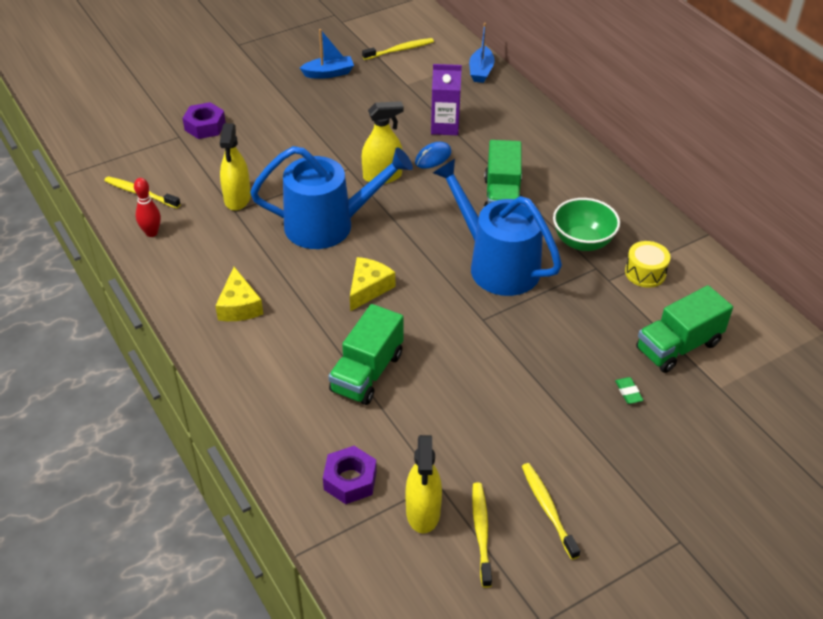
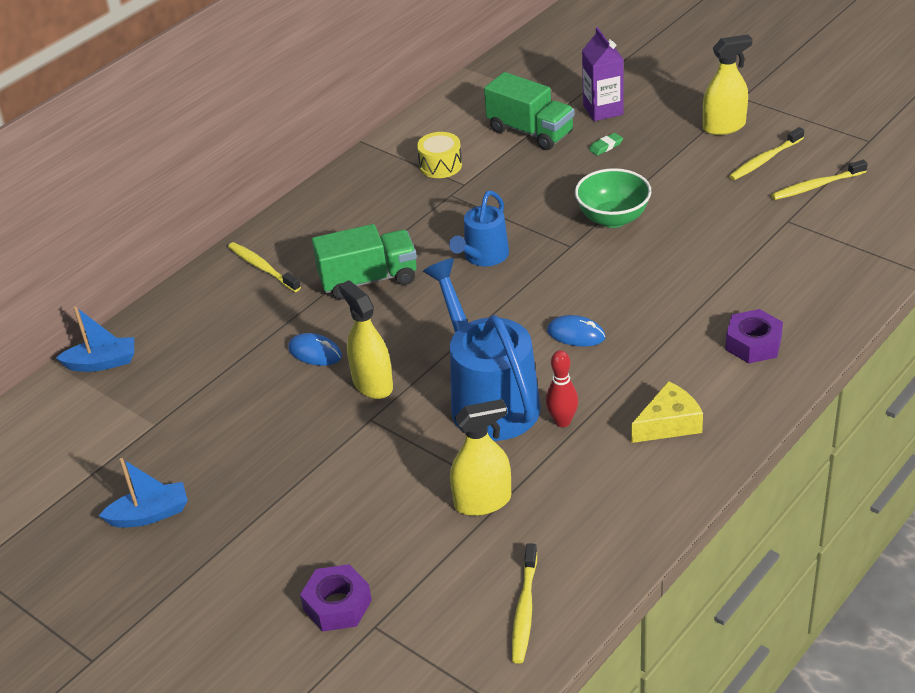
camera: 105 degrees left, 5 degrees down
(151, 233) = (596, 559): red bowling pin -> red bowling pin (562, 421)
(329, 73) = (150, 514): blue boat -> blue boat turned 105 degrees clockwise
(350, 480) = (828, 269): purple nut -> purple nut (753, 344)
(367, 372) = (695, 298): green truck -> none
(368, 288) = (576, 334): yellow cheese -> blue mouse
(399, 50) = (65, 458): yellow toothbrush -> yellow toothbrush (262, 268)
(423, 512) = (824, 220): yellow spray bottle -> yellow spray bottle (724, 126)
(445, 126) = (244, 361): purple carton -> purple carton (603, 110)
(497, 265) = (483, 256): blue watering can -> blue watering can, size x0.57
(582, 242) = (414, 210): green bowl -> green bowl (613, 218)

